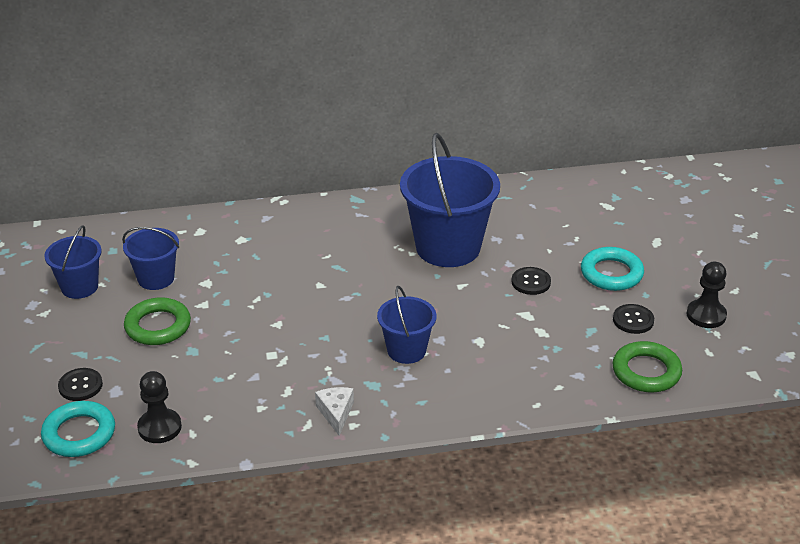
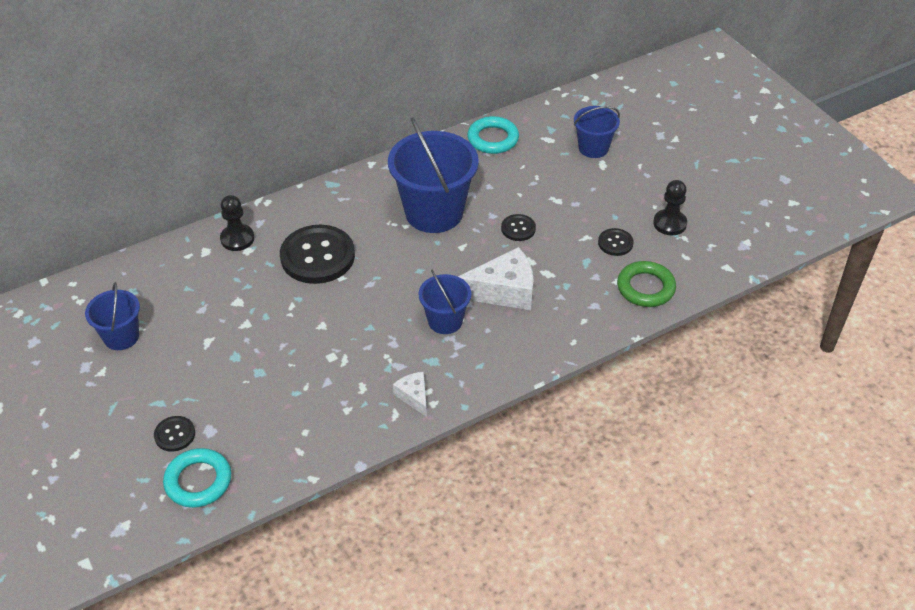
camera: 20 degrees left, 10 degrees up
(156, 278) = (189, 309): blue bucket -> blue bucket (593, 148)
(158, 326) = (215, 356): green ring -> none
(159, 427) = (268, 454): black pawn -> black pawn (237, 239)
(307, 260) = (317, 256): none -> black button
(484, 337) = (504, 291): none -> white cheese
(611, 273) = (579, 204): turquoise ring -> turquoise ring (493, 139)

